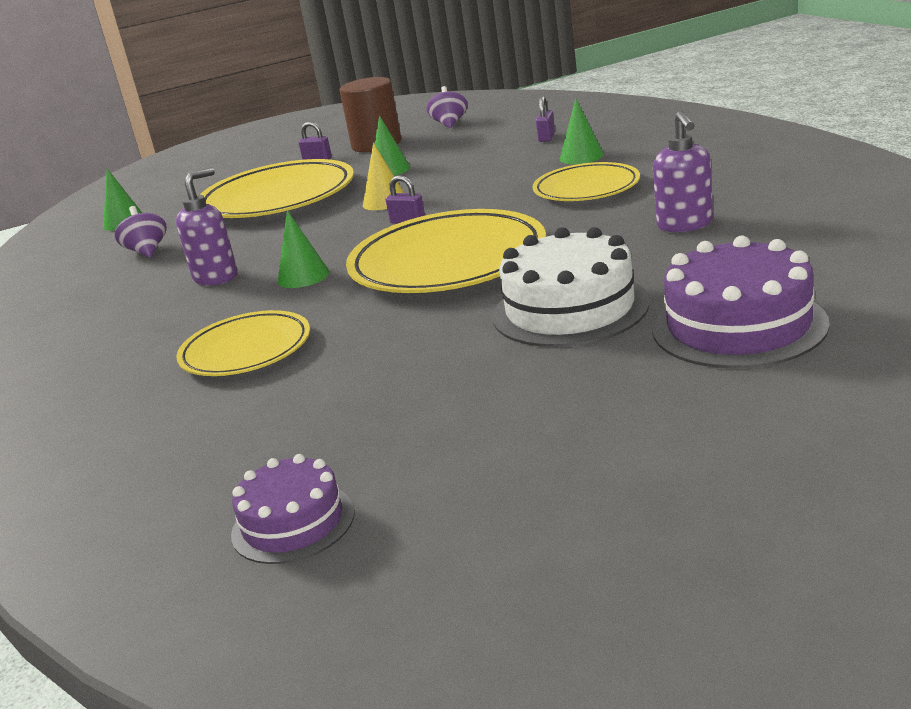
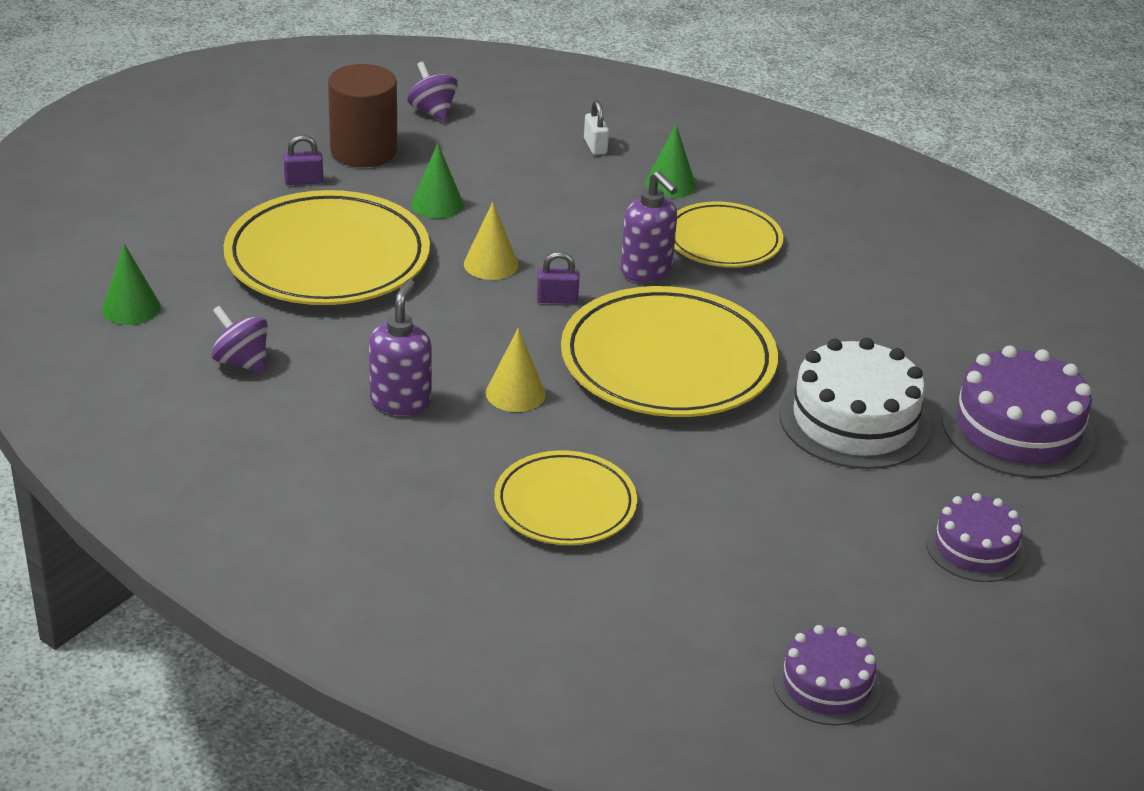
camera: 35 degrees left, 10 degrees up
(303, 276) = (515, 393): green cone -> yellow cone
(546, 137) = (595, 146): purple padlock -> white padlock
(585, 422) = (975, 548): none -> purple cake
(685, 225) = (873, 298): purple soap dispenser -> purple soap dispenser (646, 271)

